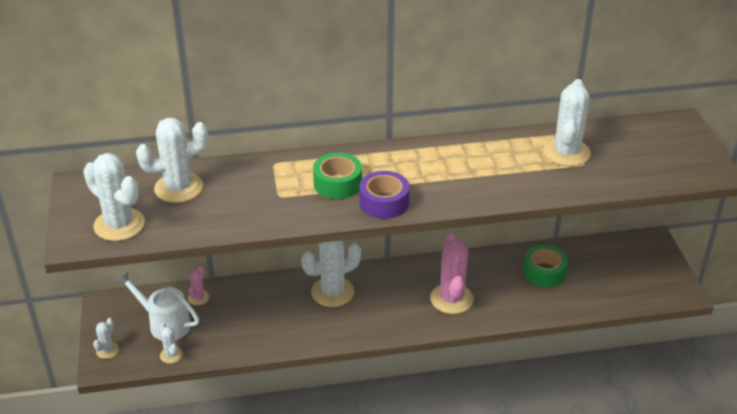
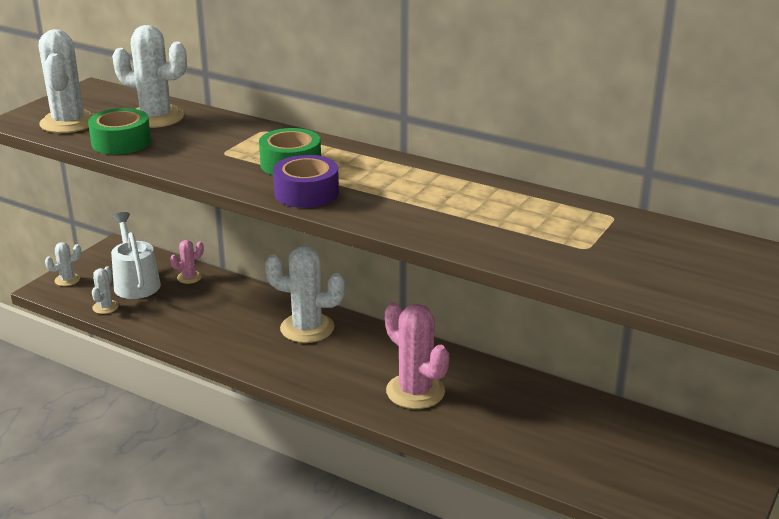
camera: 40 degrees right, 10 degrees down
(451, 299) = (415, 391): pink cactus -> pink cactus turned 75 degrees counterclockwise
(544, 272) = (557, 420): green tape -> green tape (121, 142)
(566, 152) = (581, 231): white cactus -> none

